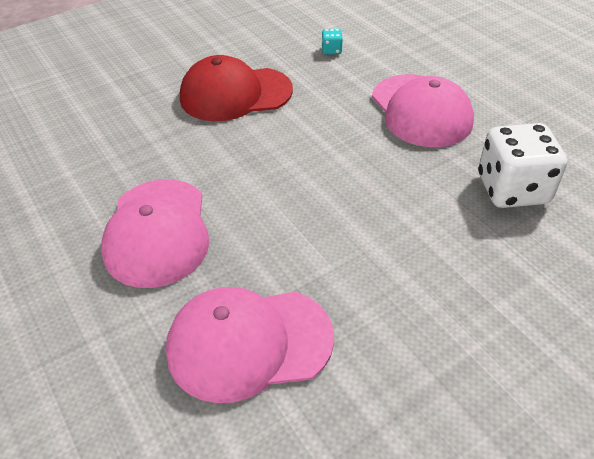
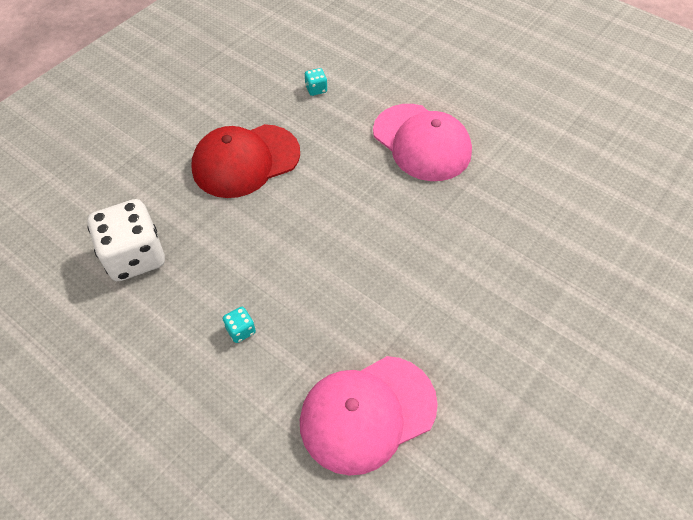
camera: 20 degrees left, 10 degrees up
(157, 232) = (241, 330): pink cap -> turquoise dice
(512, 189) = (523, 208): white dice -> white dice (135, 256)

